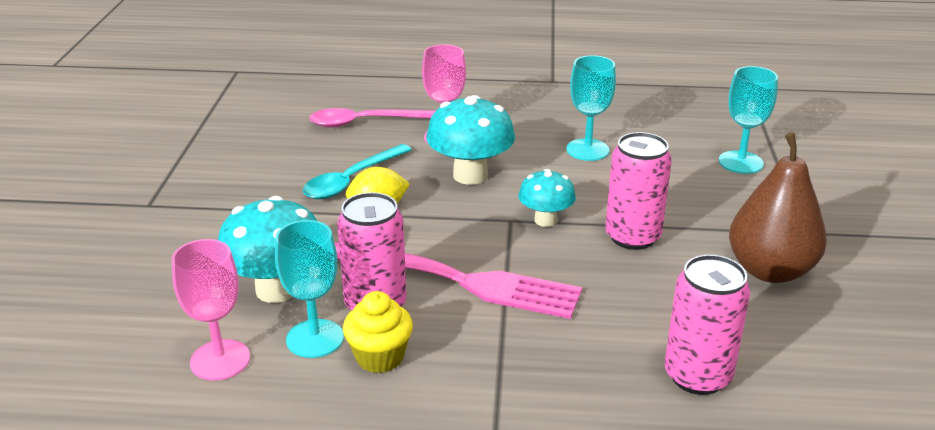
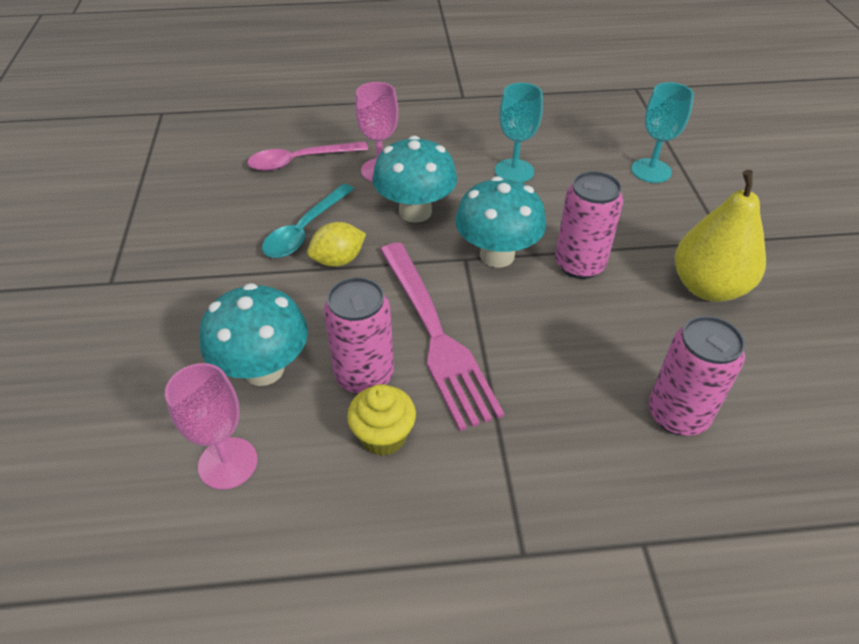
camera: 10 degrees left, 15 degrees up
(315, 338) = (315, 423): turquoise goblet -> none
(459, 280) = (435, 335): pink fork -> pink fork turned 60 degrees clockwise
(545, 220) = (497, 255): turquoise mushroom -> turquoise mushroom, size x1.65
(770, 270) = (708, 287): brown pear -> yellow pear

